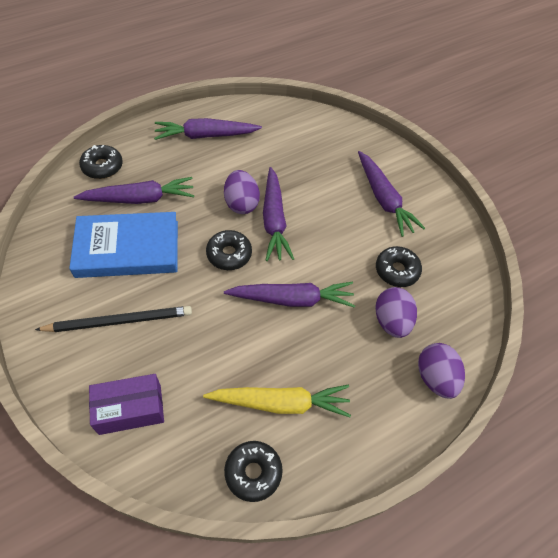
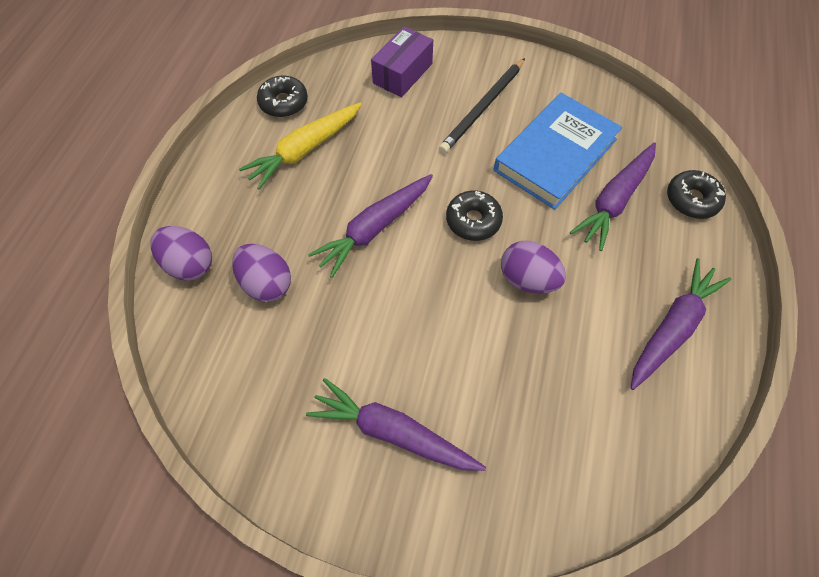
camera: 140 degrees right, 5 degrees up
(274, 220) = (476, 290): purple carrot -> none
(396, 270) = (302, 343): black donut -> none

